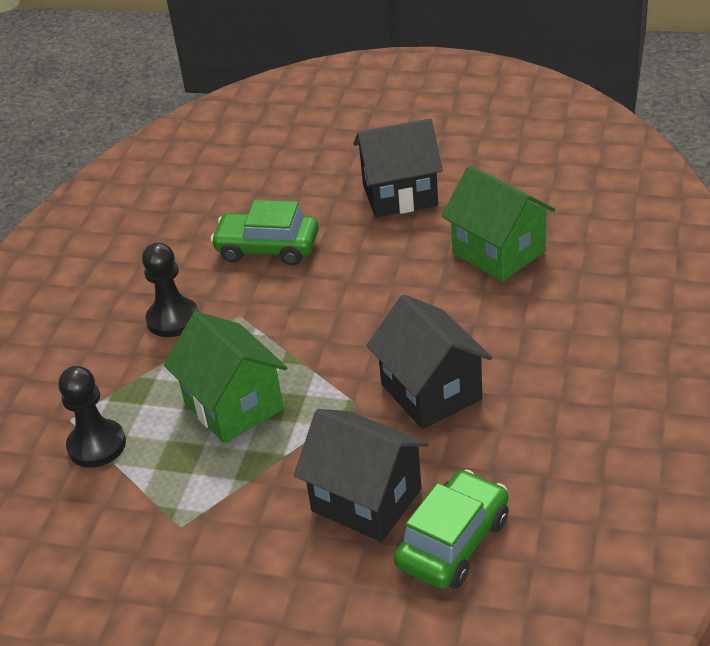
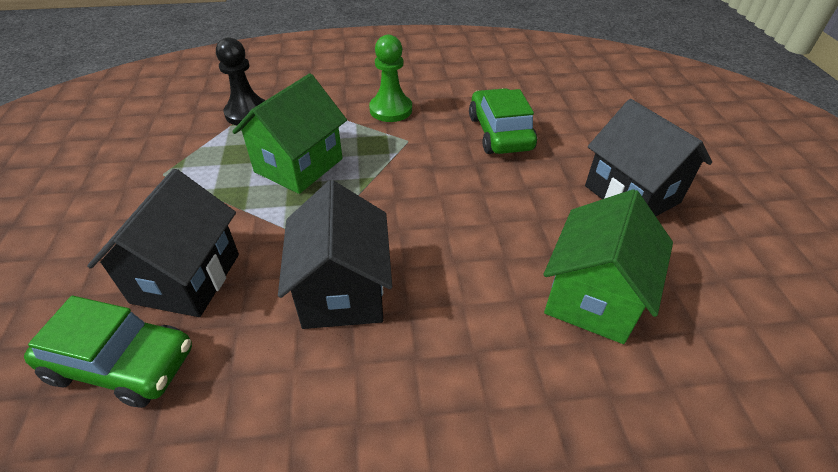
camera: 65 degrees right, 5 degrees up
(173, 319) = (391, 110): black pawn -> green pawn
(431, 392) = (342, 291): black house -> black house turned 45 degrees counterclockwise

